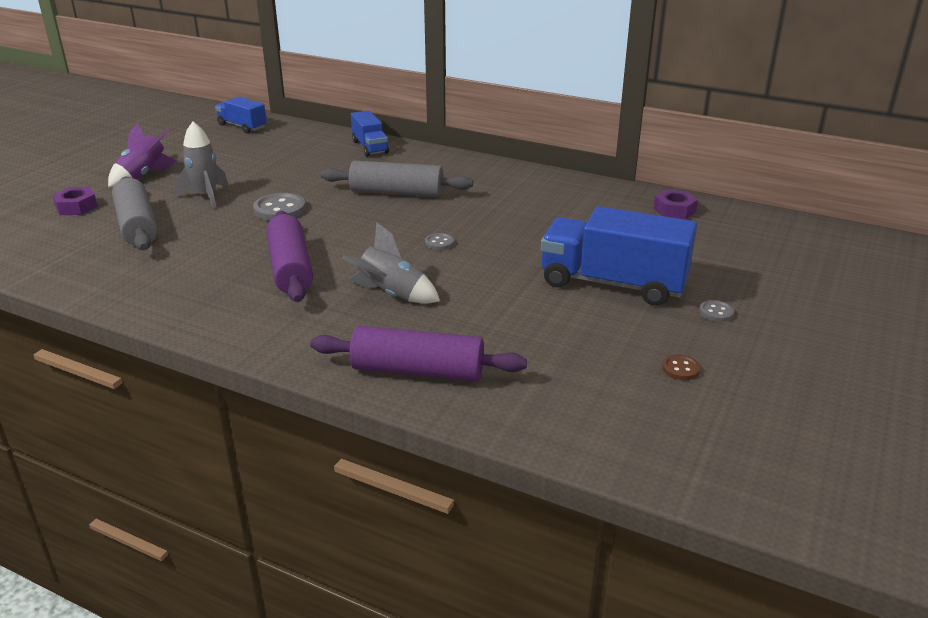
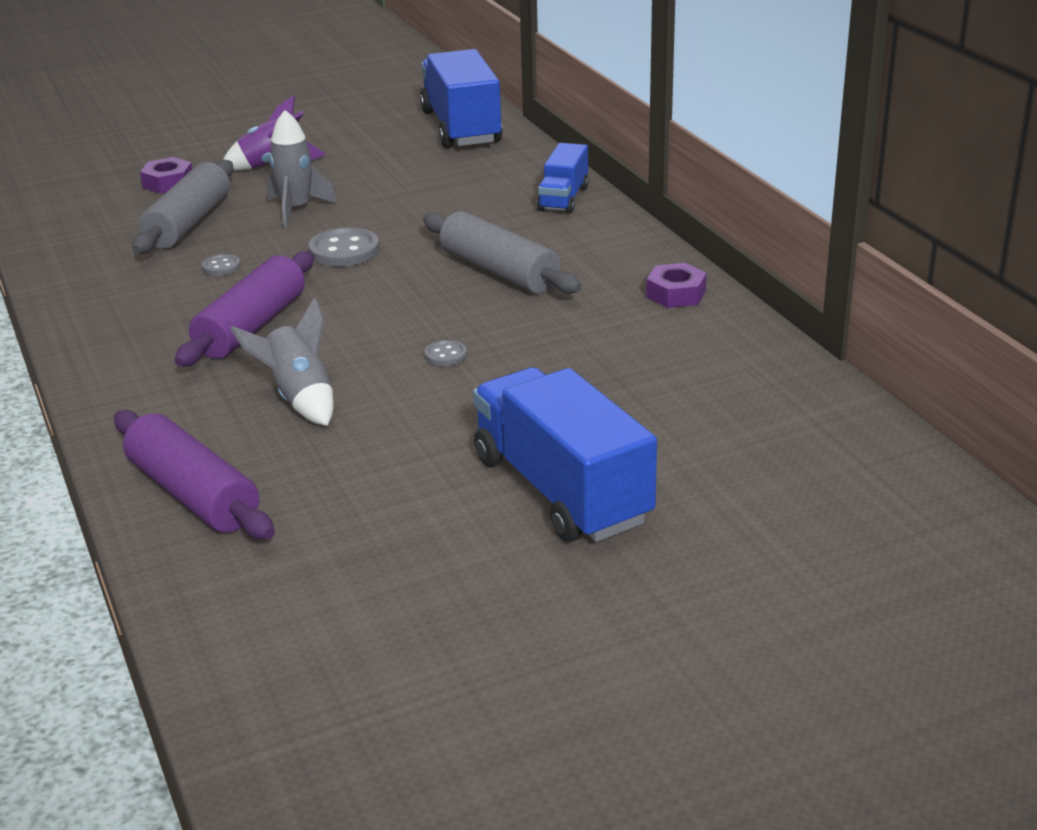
camera: 40 degrees right, 0 degrees up
(242, 126) = (461, 127): blue truck -> blue truck, size x1.84
(674, 210) = (823, 424): purple nut -> purple nut (676, 294)
(680, 369) = (459, 630): brown button -> none
(716, 312) = (627, 585): grey button -> grey button (221, 267)

